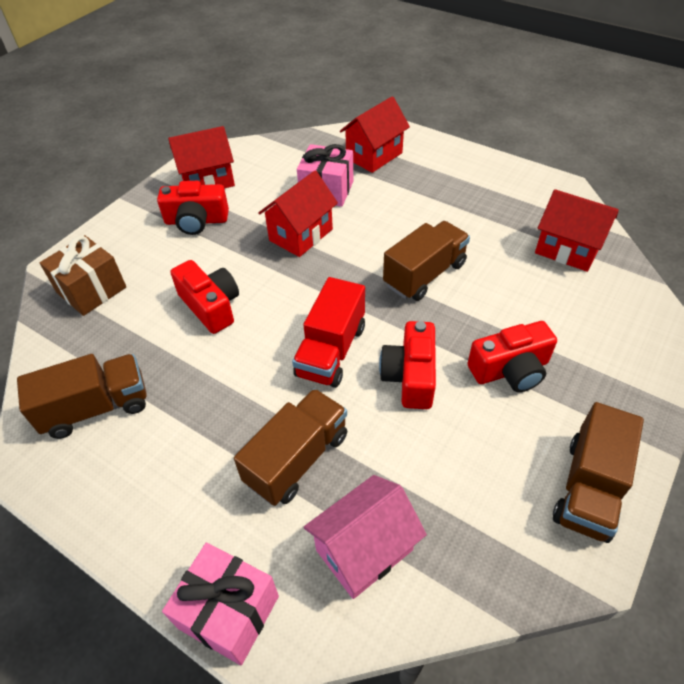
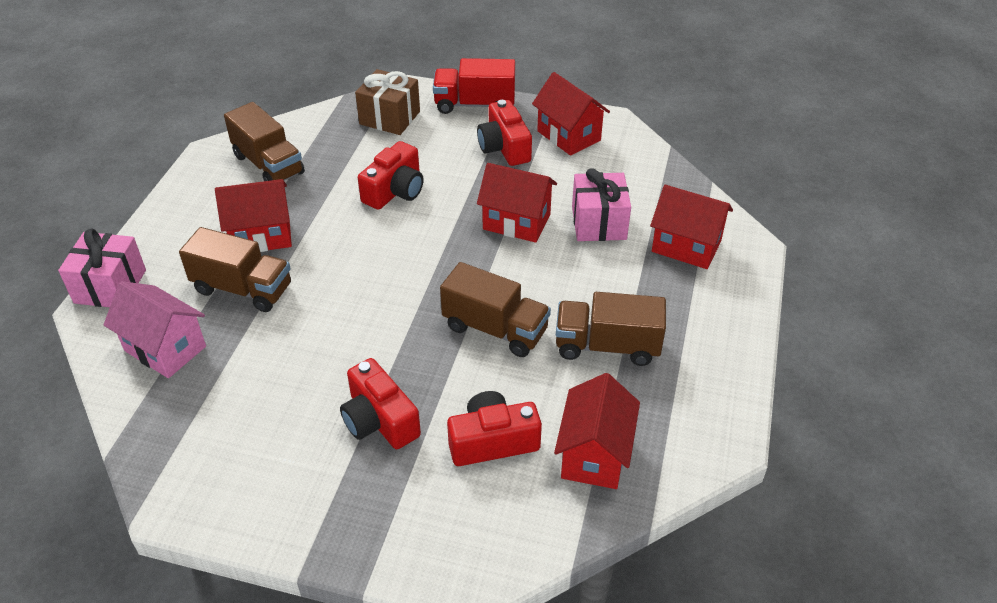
camera: 70 degrees right, 5 degrees down
(218, 430) = (261, 236): none -> red house
(331, 351) = (365, 281): red truck -> red truck (474, 104)
(410, 376) = (350, 343): red camera -> red camera (492, 441)
(588, 488) = (246, 498): brown truck -> brown truck (607, 346)

